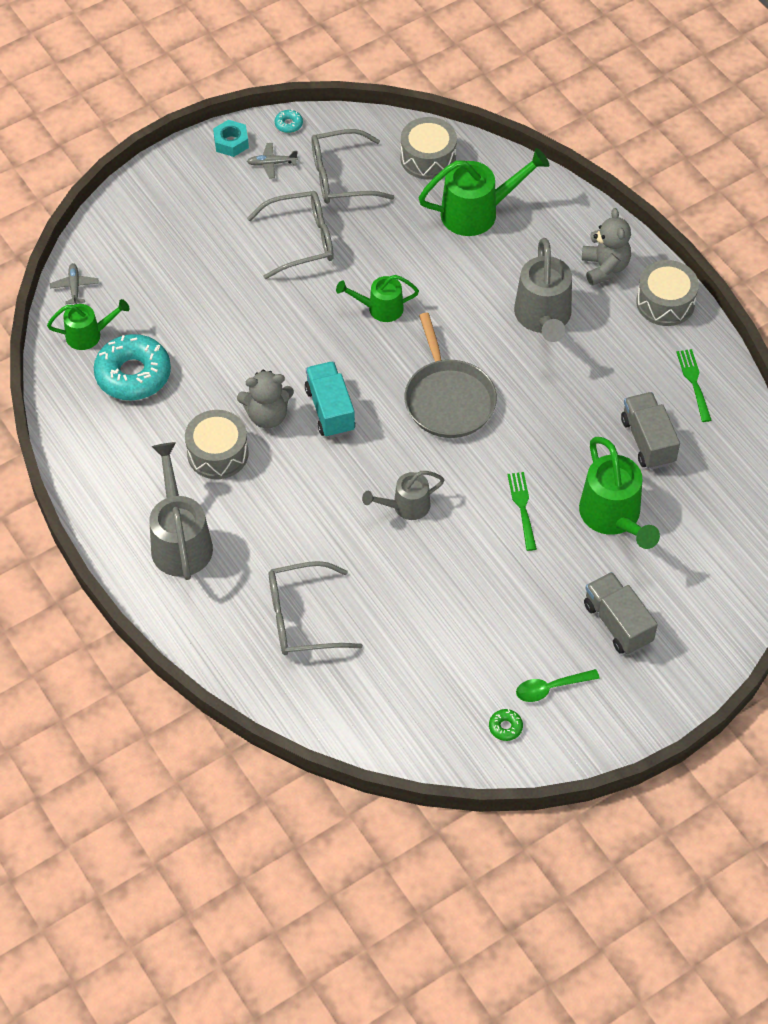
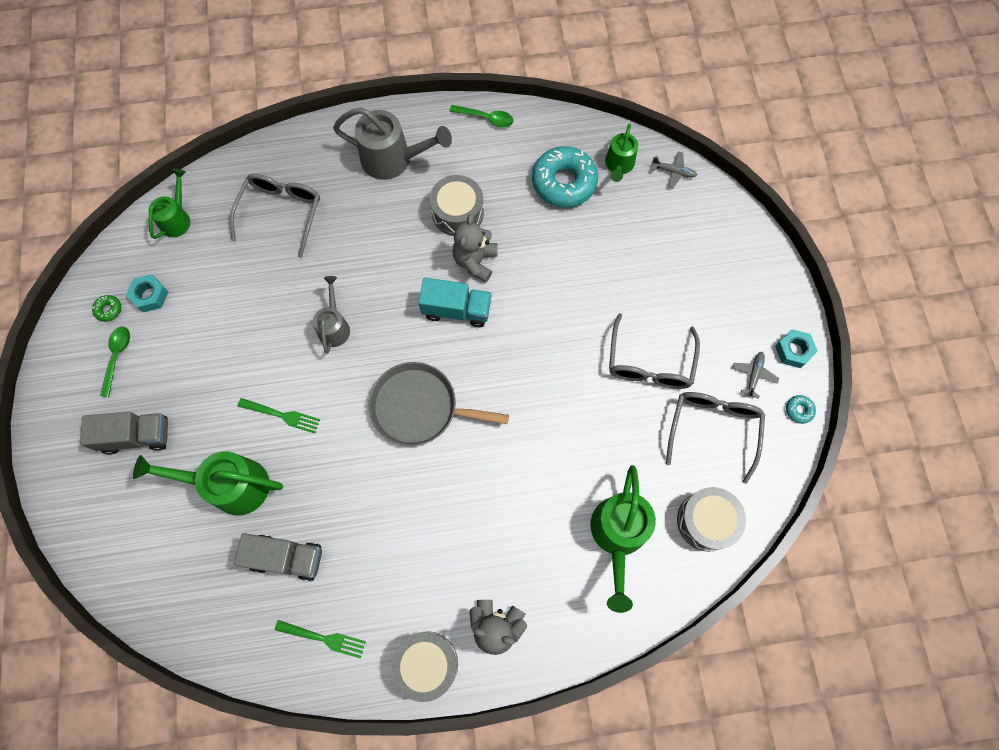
camera: 115 degrees right, 15 degrees up
(83, 475) = (486, 118): none -> green spoon
(379, 308) = (543, 395): green watering can -> green watering can (177, 218)
(467, 695) = (150, 296): none -> turquoise nut
(543, 318) = (464, 534): grey watering can -> none

